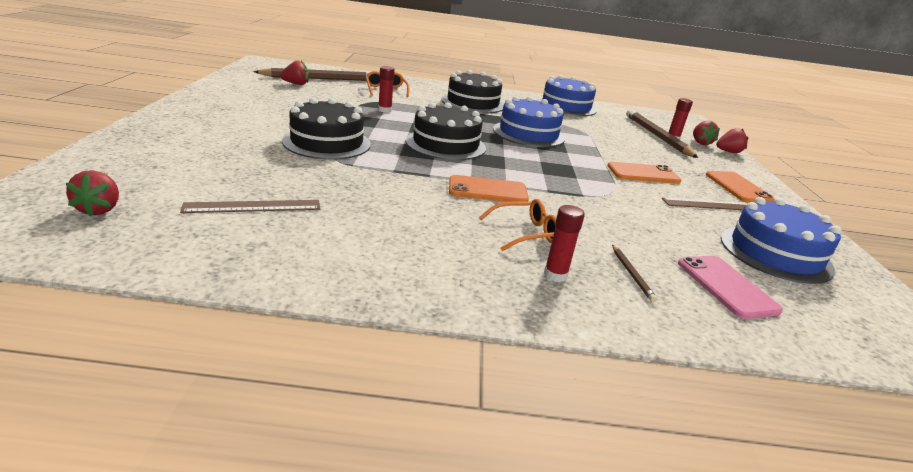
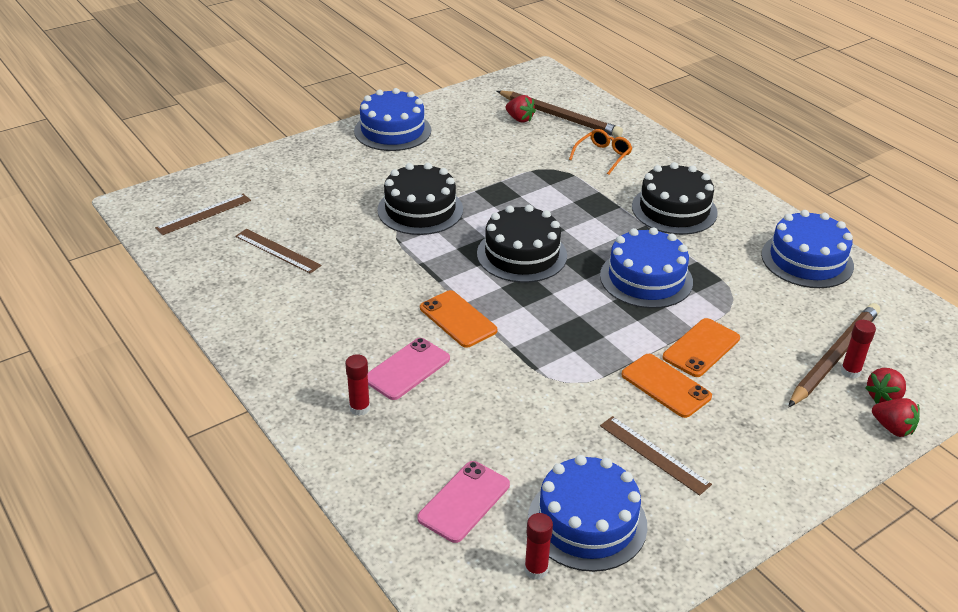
camera: 55 degrees right, 10 degrees up
(99, 209) = (204, 214): red strawberry -> brown ruler
(205, 107) = (392, 130): none -> blue cake
(385, 110) = (545, 187): red glue stick -> red glue stick (536, 570)
(525, 233) = (407, 369): orange glasses -> pink phone
(632, 274) = (413, 444): brown pencil -> none
(738, 187) = (751, 463): orange phone -> orange phone (701, 348)

